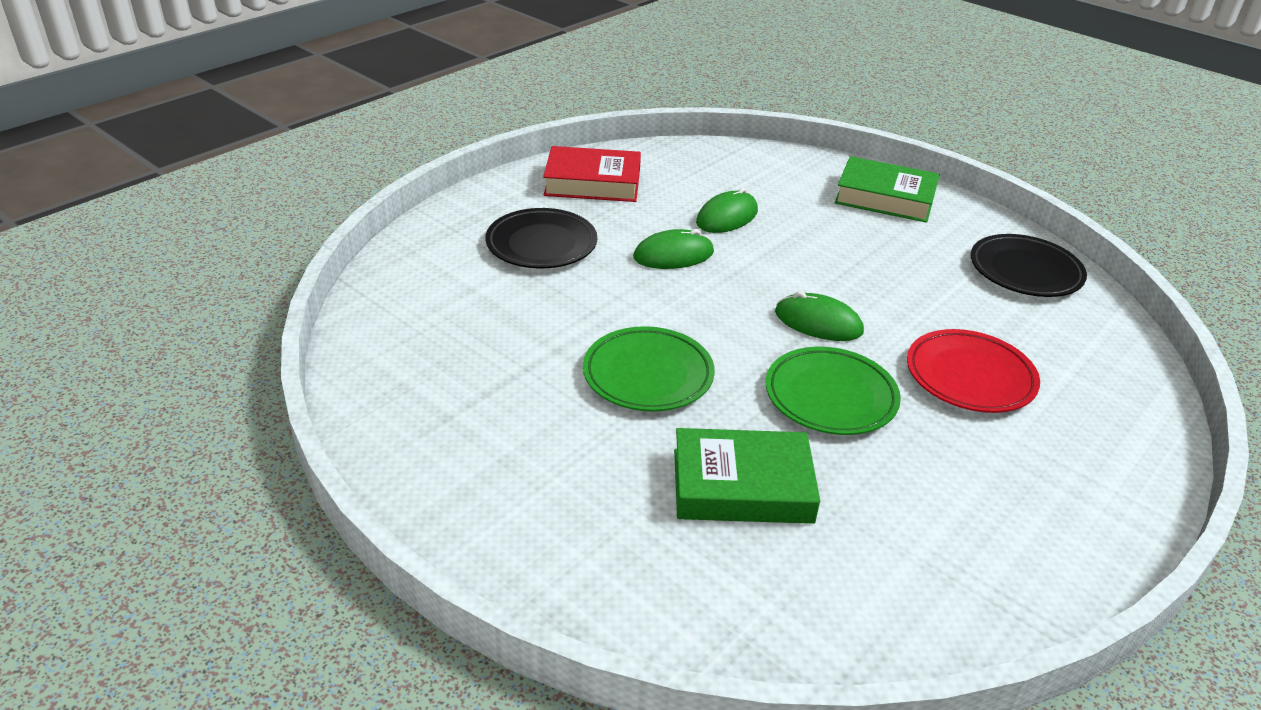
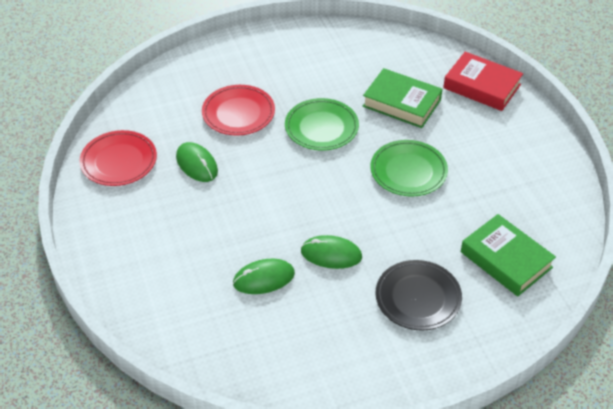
camera: 150 degrees left, 10 degrees up
(592, 183) = (339, 358): red book -> red book (482, 86)
(818, 322) = (285, 171): green mouse -> green mouse (197, 164)
(885, 198) = (127, 256): green book -> green book (506, 260)
(1025, 271) = (119, 161): black plate -> red plate

